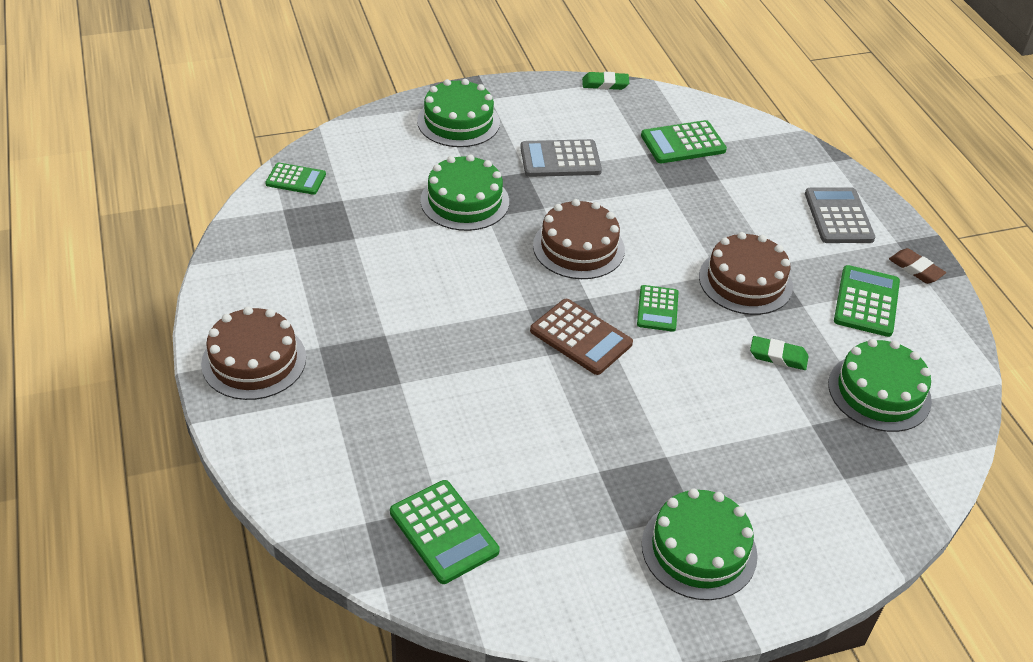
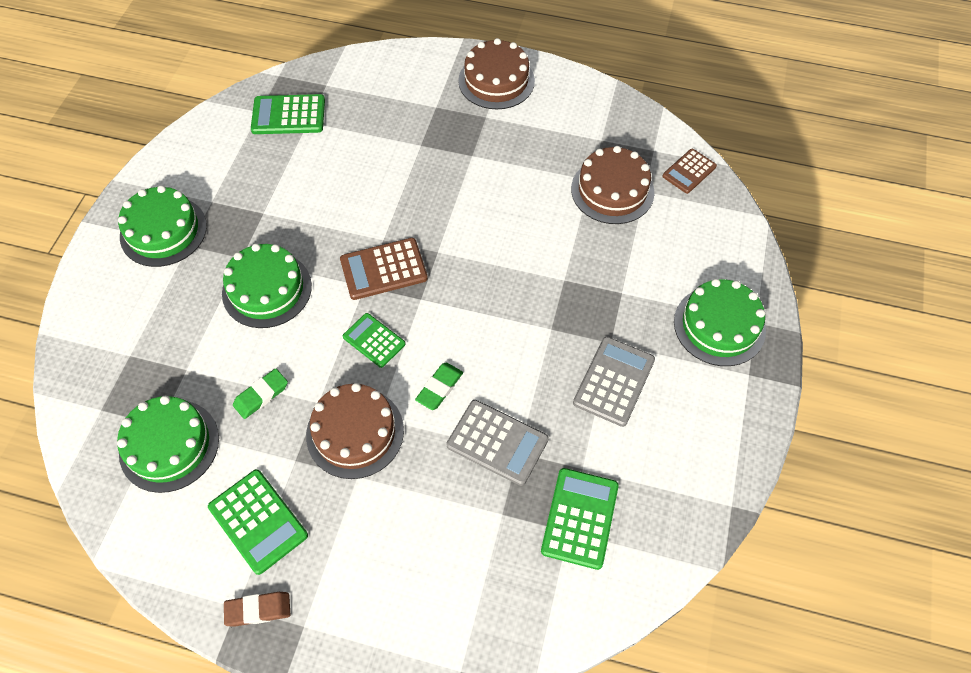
camera: 125 degrees right, 15 degrees up
(296, 179) = (689, 171): green calculator -> brown calculator
(465, 201) = (594, 273): green cake -> green cake (267, 289)
(578, 247) = (483, 326): brown cake -> brown cake (612, 190)
(605, 84) = (728, 506): green eraser -> green eraser (439, 388)
(838, 216) = (375, 595): grey calculator -> grey calculator (497, 442)

